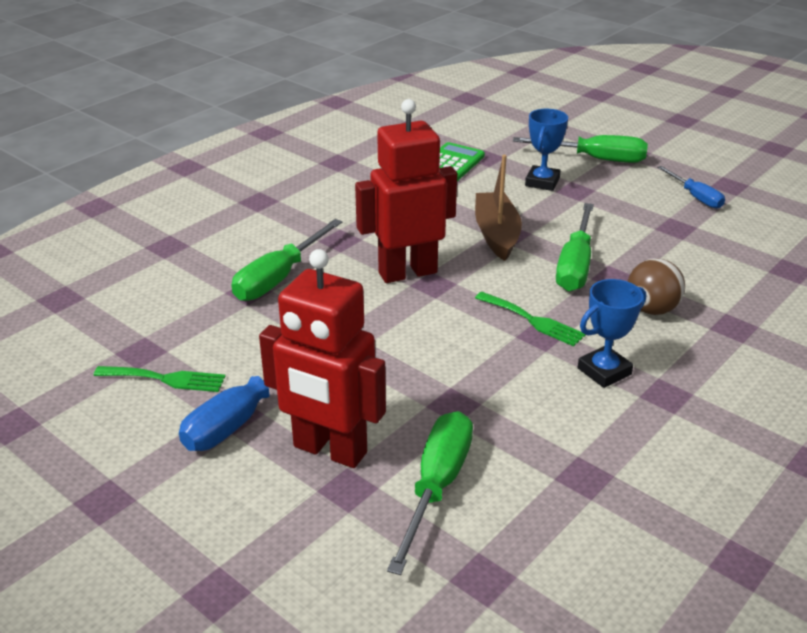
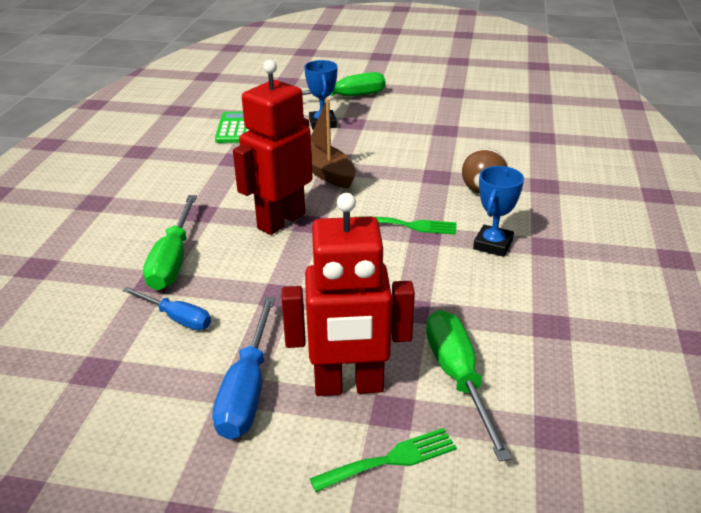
camera: 30 degrees left, 0 degrees up
(165, 379) = (143, 386): green fork -> green fork (390, 459)
(575, 265) = (402, 176): green screwdriver -> none
(695, 197) = (438, 106): blue screwdriver -> blue screwdriver (177, 318)

